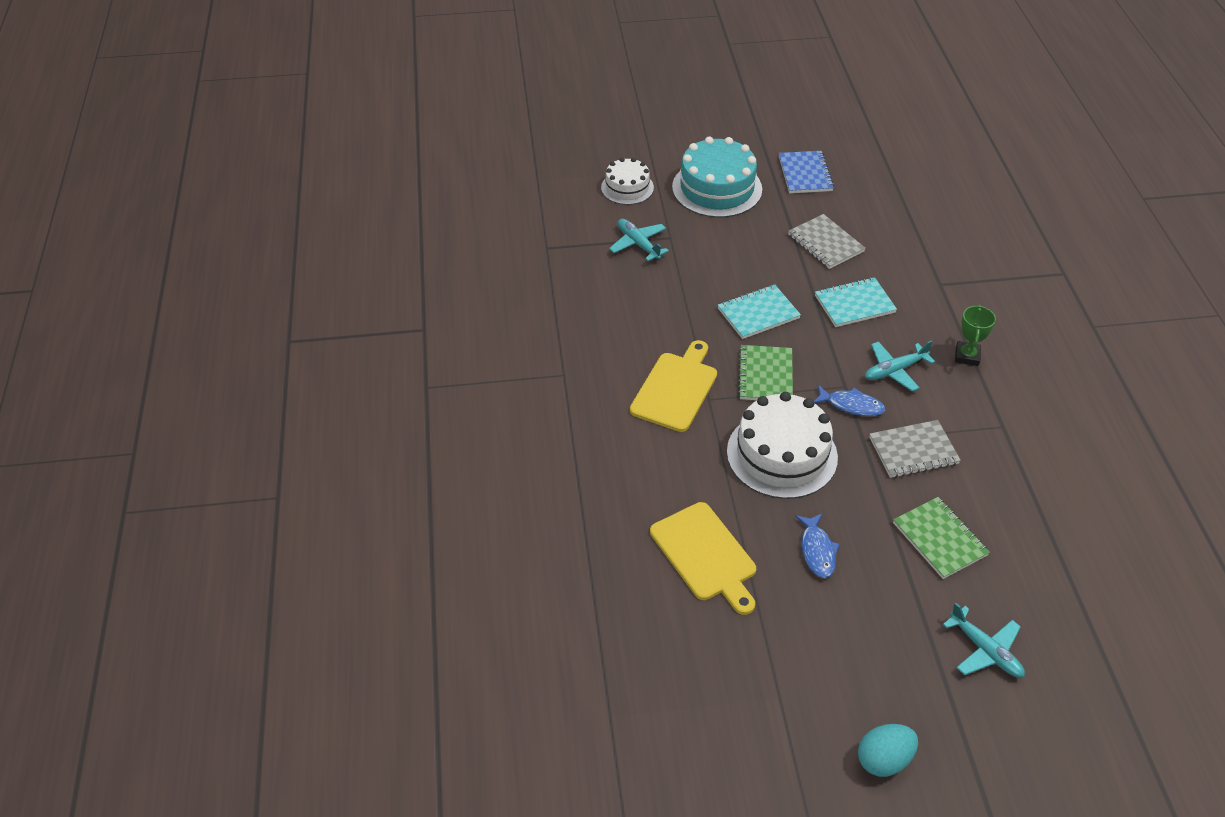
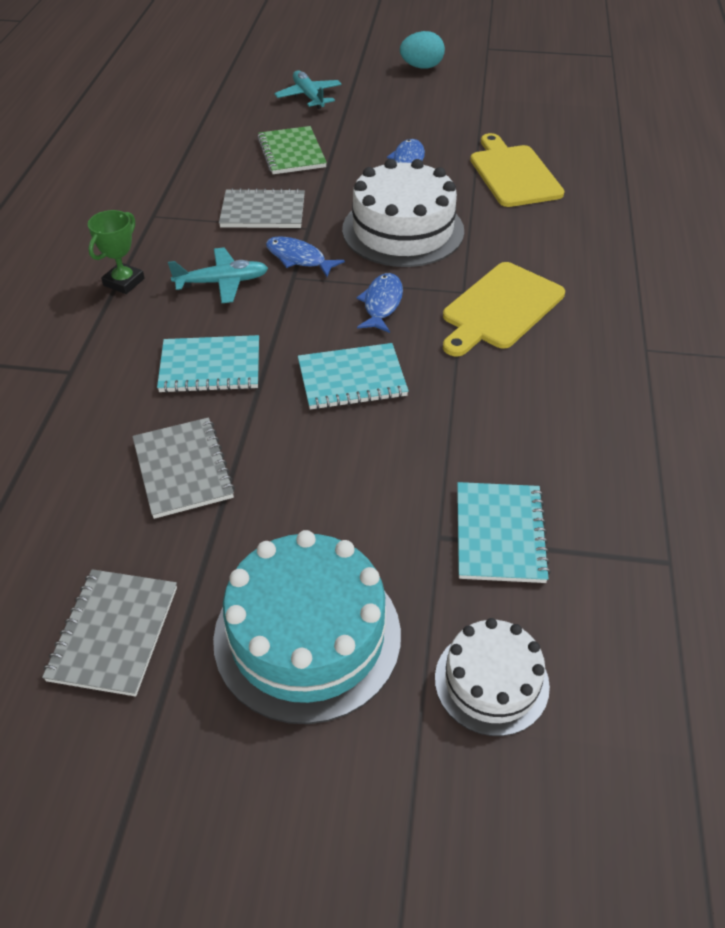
camera: 165 degrees left, 0 degrees up
(638, 244) = (499, 534): turquoise plane -> turquoise notebook
(765, 375) = (382, 304): green notebook -> blue fish
(805, 174) = (114, 633): blue notebook -> grey notebook

